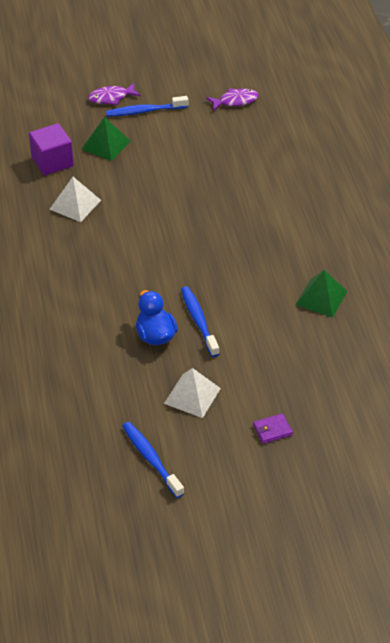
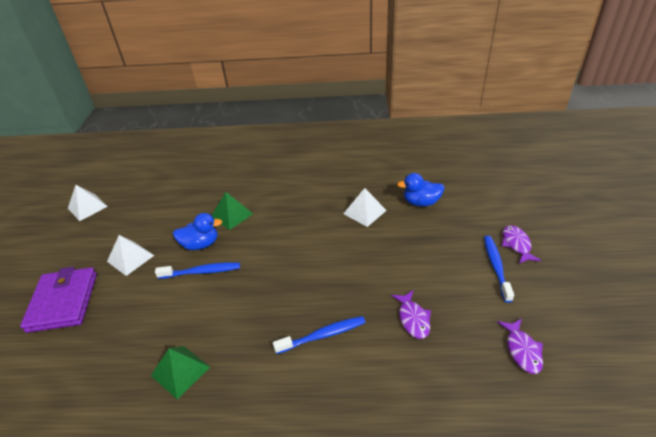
camera: 105 degrees right, 5 degrees down
(52, 162) = (421, 202): purple cube -> blue duck
(102, 493) = (87, 207): none -> white pyramid
(106, 145) = (442, 235): green pyramid -> green pyramid (232, 215)
(151, 459) = (94, 231): blue toothbrush -> blue toothbrush (323, 335)
(220, 159) = (413, 319): none -> purple fish
(272, 430) = (63, 302): purple wallet -> purple wallet, size x2.45

